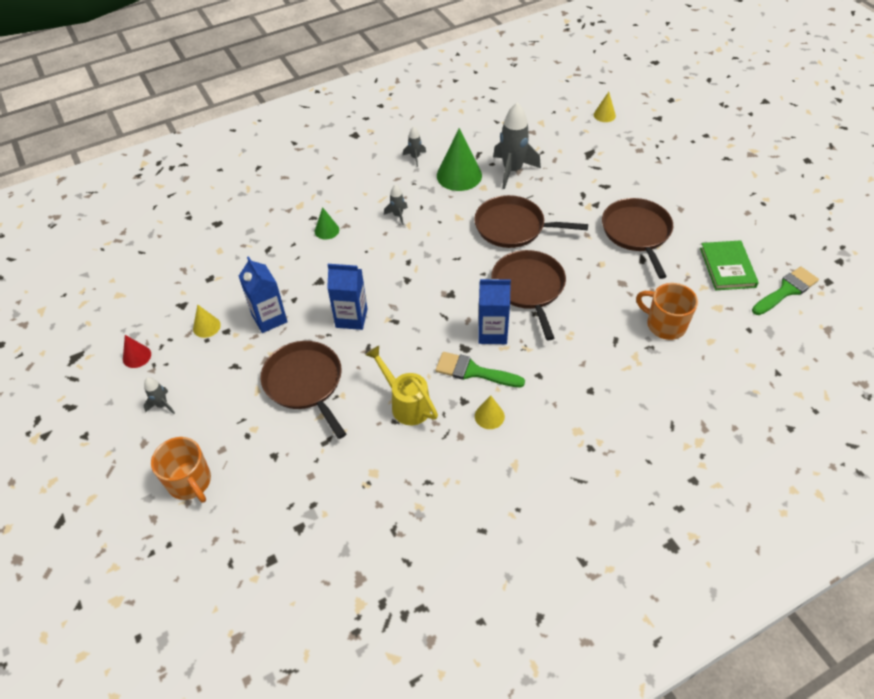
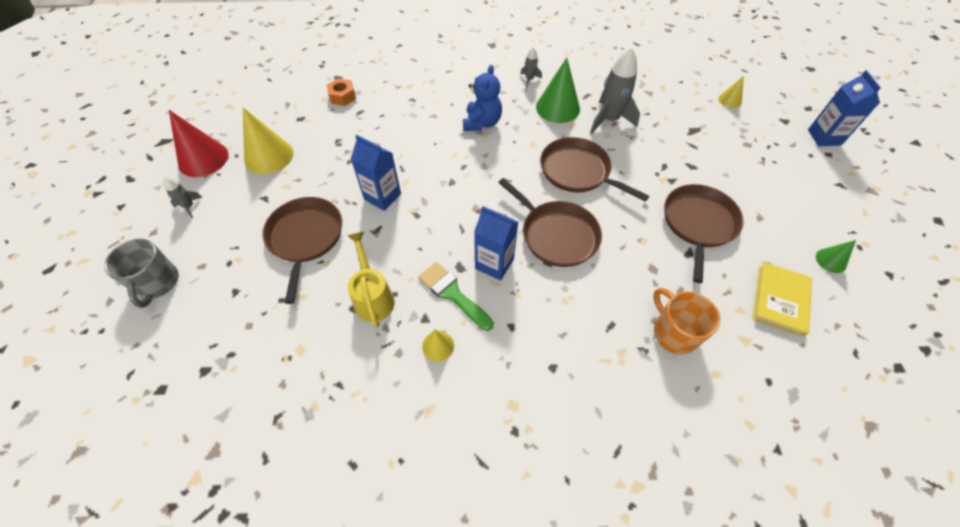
camera: 25 degrees right, 5 degrees up
(137, 356) = (203, 159): red cone -> red cone, size x1.94
(190, 482) = (158, 283): orange mug -> grey mug
(206, 326) = (269, 156): yellow cone -> yellow cone, size x1.94
(238, 240) = (342, 96): none -> orange nut
(269, 318) = (319, 169): blue carton -> blue carton (824, 137)
(326, 230) = (415, 114): green cone -> green cone (830, 260)
(398, 215) = (482, 123): grey rocket -> blue teddy bear
(529, 288) = (556, 234): brown pan -> brown pan turned 120 degrees clockwise
(727, 267) = (780, 300): green book -> yellow book
(786, 290) = (839, 356): green brush -> none

